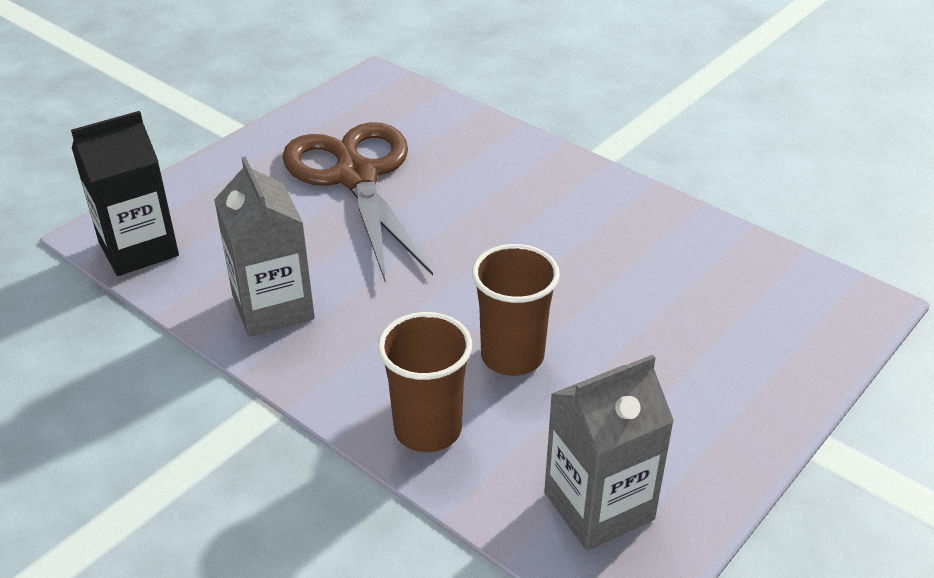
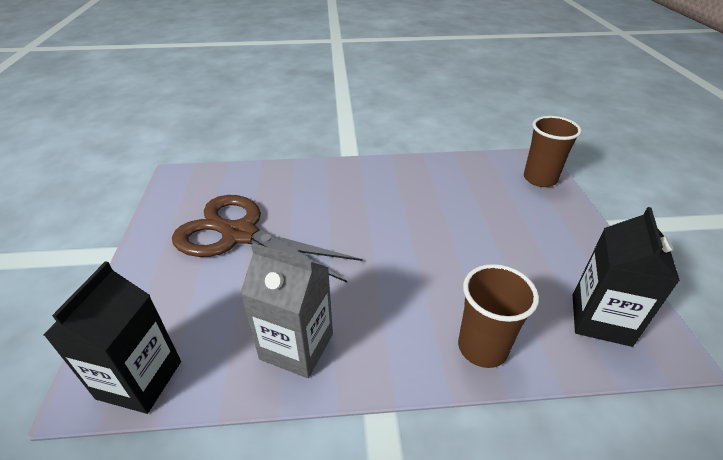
camera: 45 degrees left, 0 degrees up
(512, 356) = (458, 275): brown cup -> brown cup (540, 179)
(598, 506) = (600, 319): grey carton -> black carton

